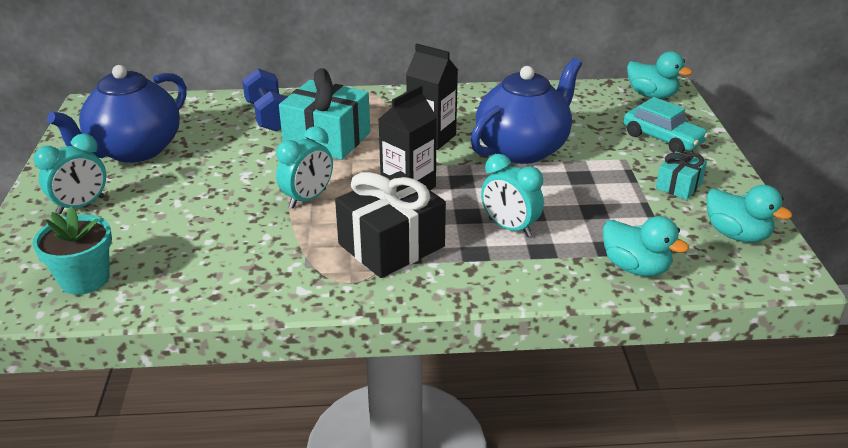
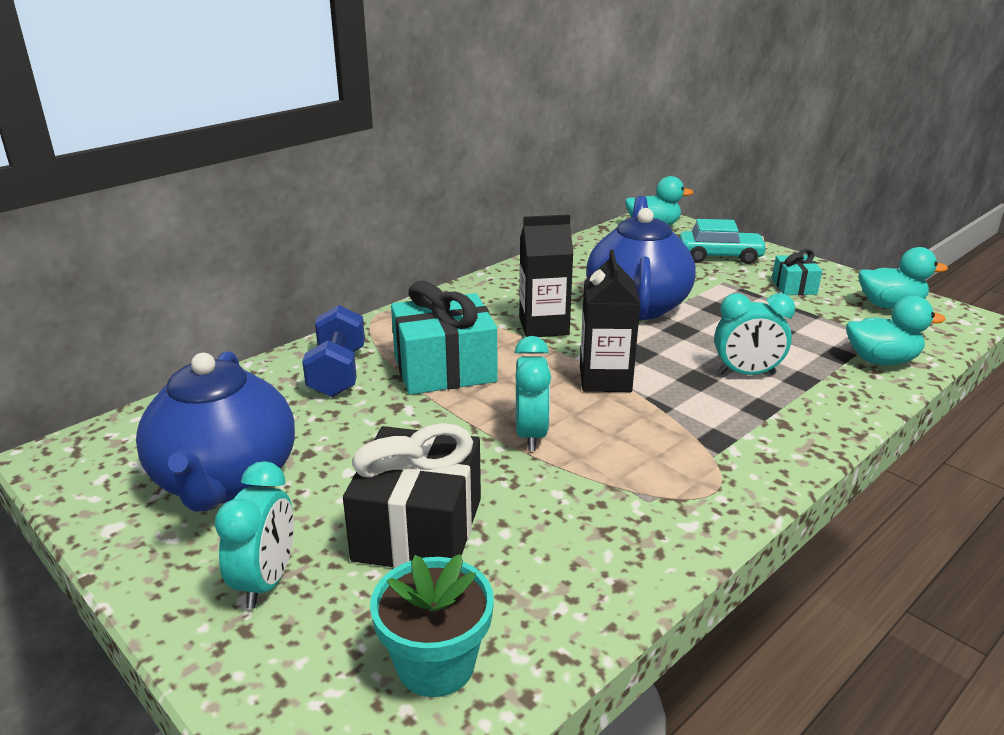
camera: 40 degrees left, 5 degrees down
(269, 116) = (338, 372): blue dumbbell -> blue dumbbell turned 60 degrees clockwise
(391, 245) = (686, 438): black gift -> black gift (418, 529)

